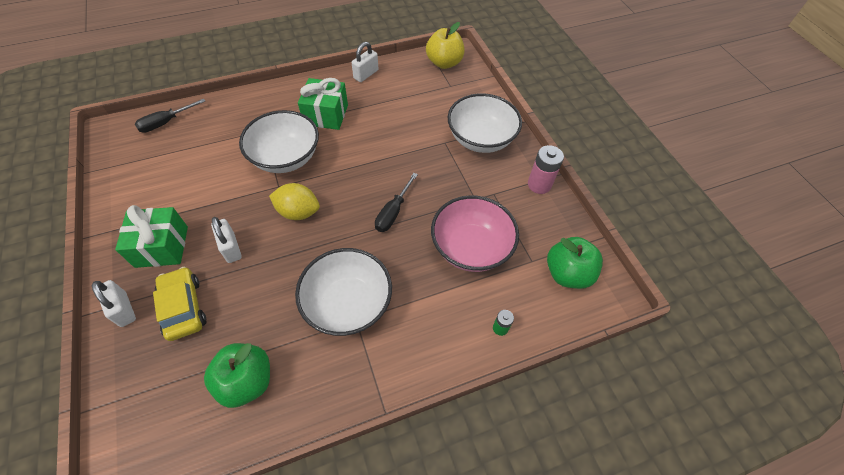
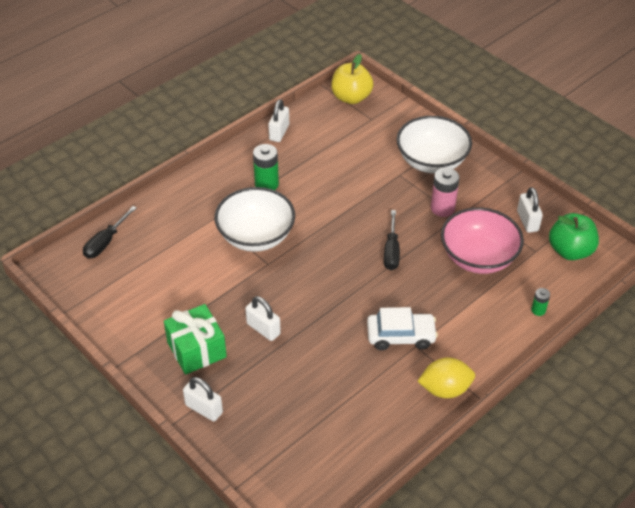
camera: 20 degrees left, 10 degrees down
(183, 308) = (257, 389): yellow car -> none
(247, 381) = (355, 420): green apple -> none
(298, 212) = (304, 279): yellow lemon -> yellow lemon (445, 389)
(326, 115) = (266, 184): green gift -> green battery
(348, 304) = (401, 336): white bowl -> white car
(539, 184) = (507, 186): pink battery -> pink battery (442, 208)
(540, 226) = (527, 221): none -> white padlock

